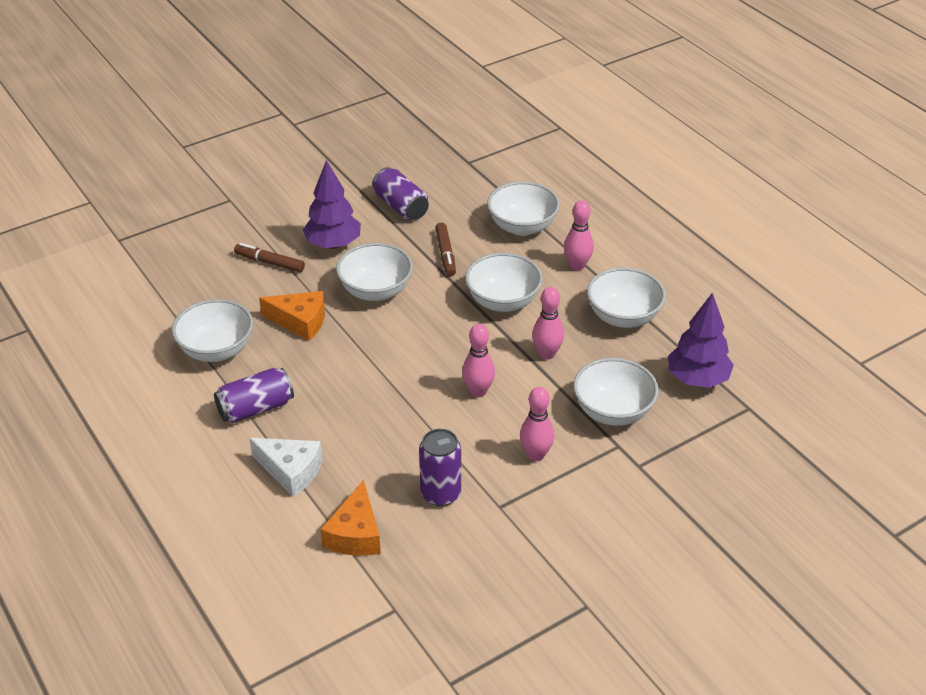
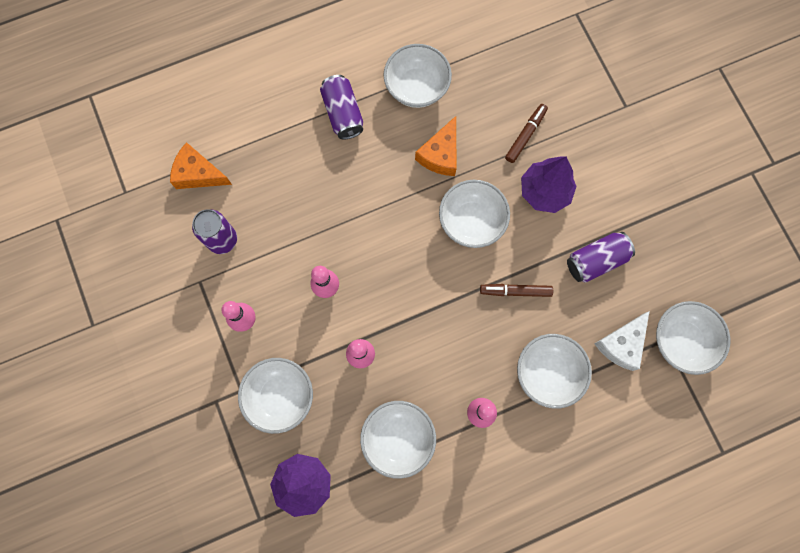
camera: 100 degrees right, 35 degrees up
(291, 471) = (270, 134): white cheese -> white cheese (621, 344)
(503, 301) = (438, 331): white bowl -> white bowl (681, 341)

